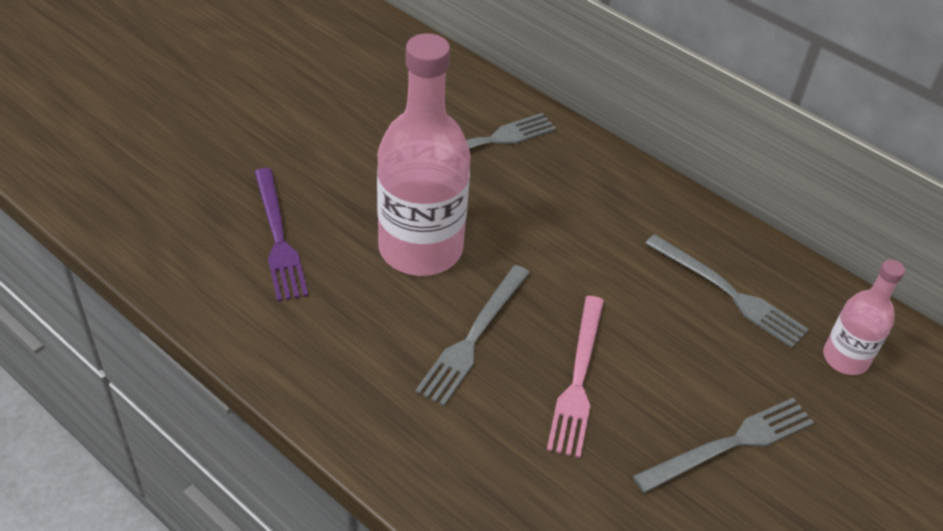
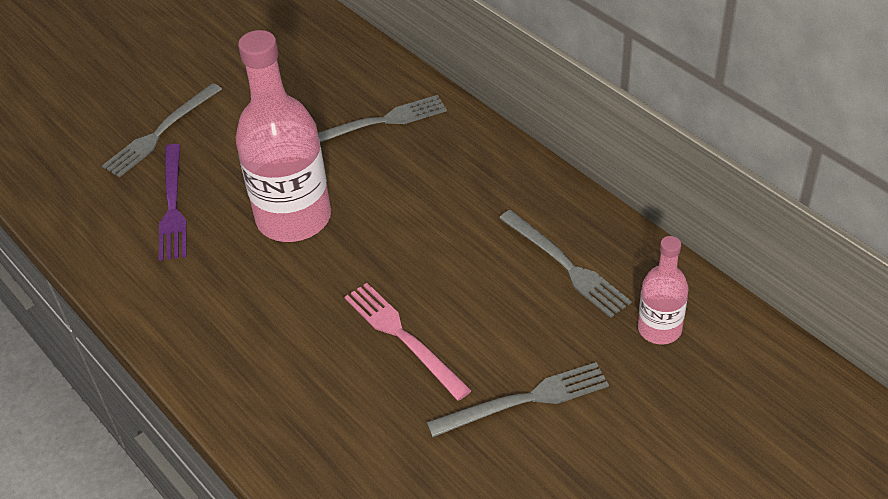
camera: 15 degrees right, 0 degrees up
(473, 337) = (320, 297): grey fork -> grey fork (161, 132)
(578, 379) = (403, 337): pink fork -> pink fork turned 120 degrees clockwise

